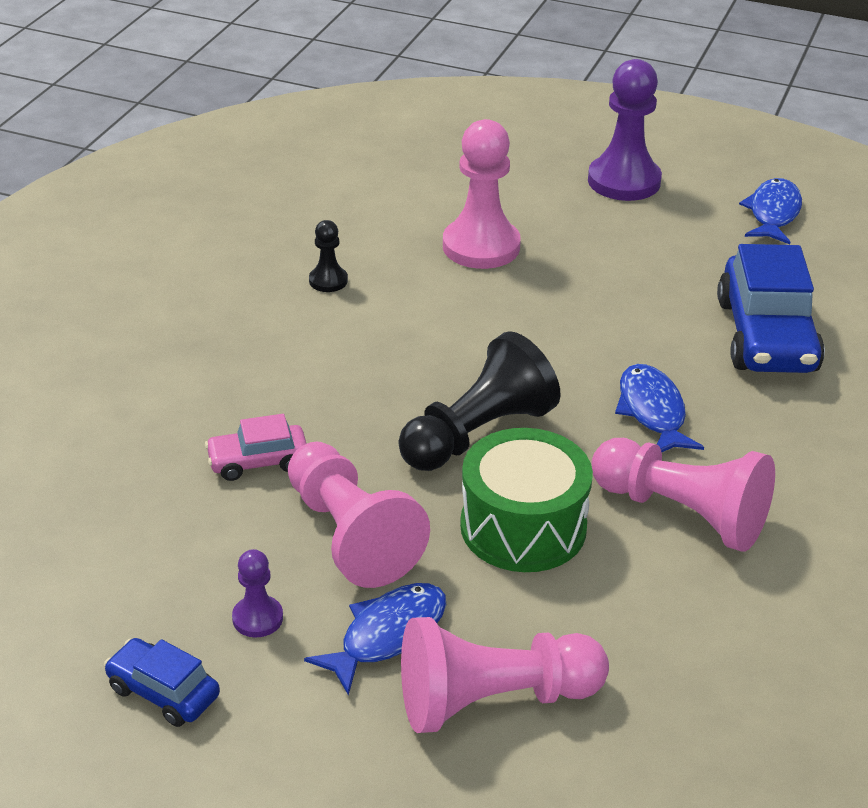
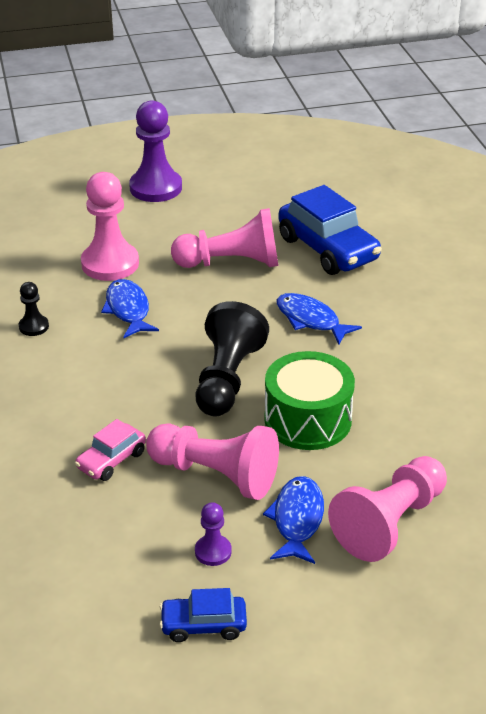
camera: 35 degrees left, 0 degrees up
(683, 513) = (383, 369): pink pawn -> pink pawn (231, 263)
(773, 213) = (261, 175): blue fish -> blue fish (128, 310)

